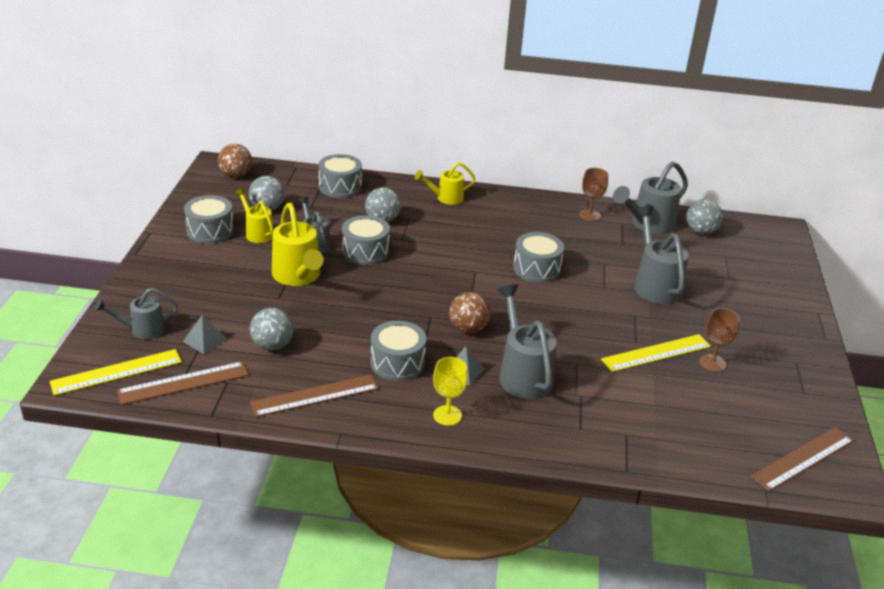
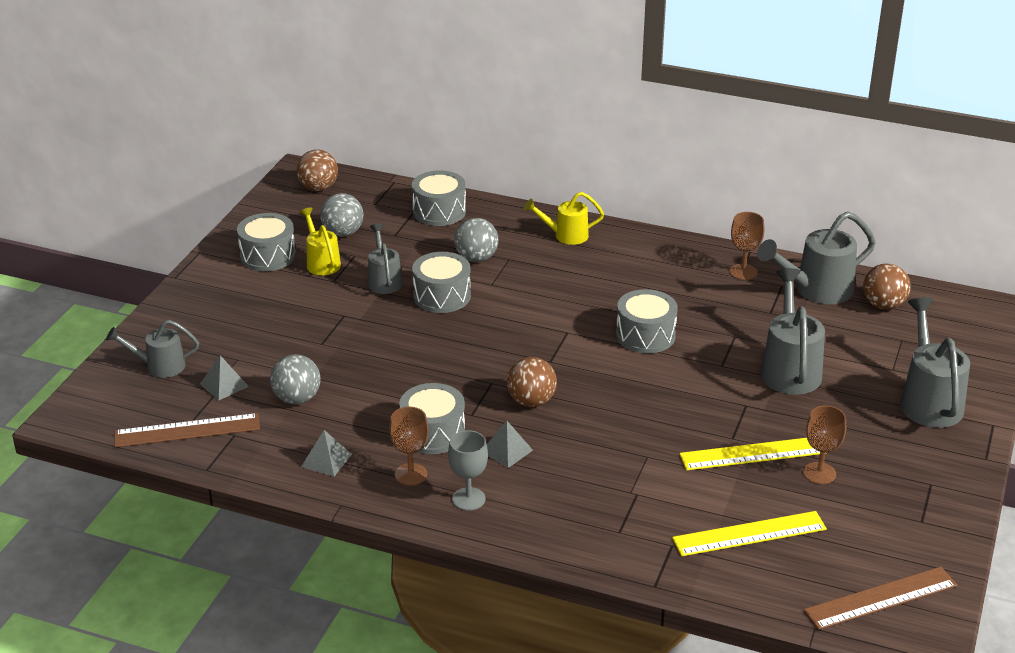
camera: 15 degrees right, 0 degrees up
(116, 372) = (119, 411): yellow ruler -> yellow ruler (749, 534)
(298, 276) = (352, 320): yellow watering can -> none
(315, 395) = (326, 460): brown ruler -> grey pyramid
(391, 400) = (411, 474): none -> brown goblet
(447, 415) = (468, 499): yellow goblet -> grey goblet
(523, 374) = (576, 461): grey watering can -> grey watering can (929, 400)
(700, 231) = (883, 305): grey ball -> brown ball

